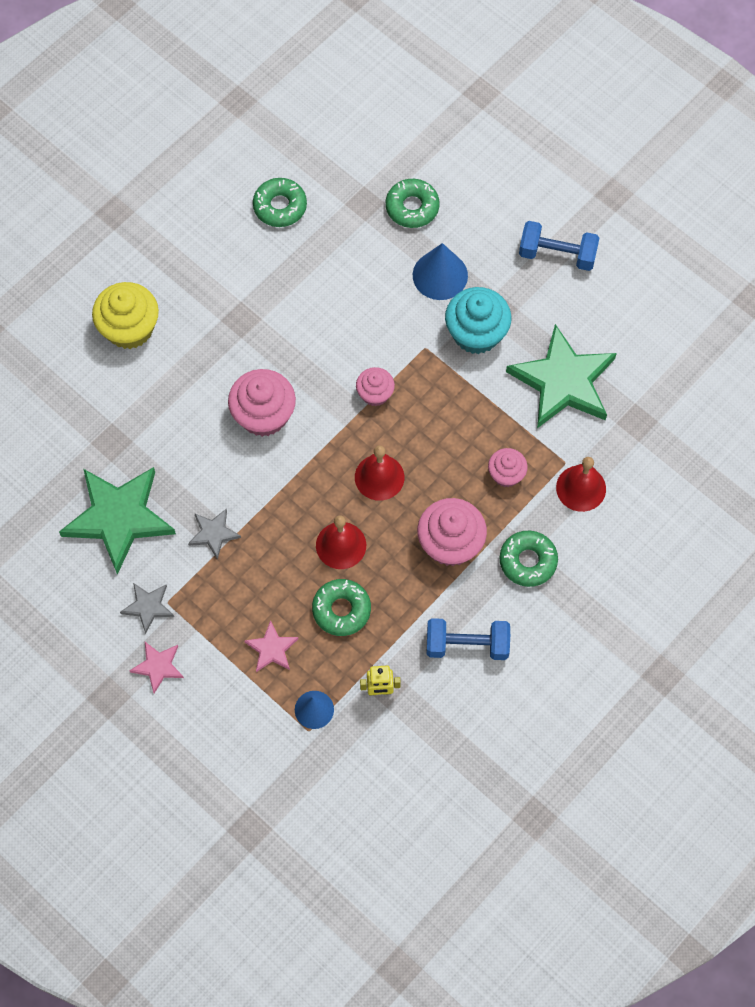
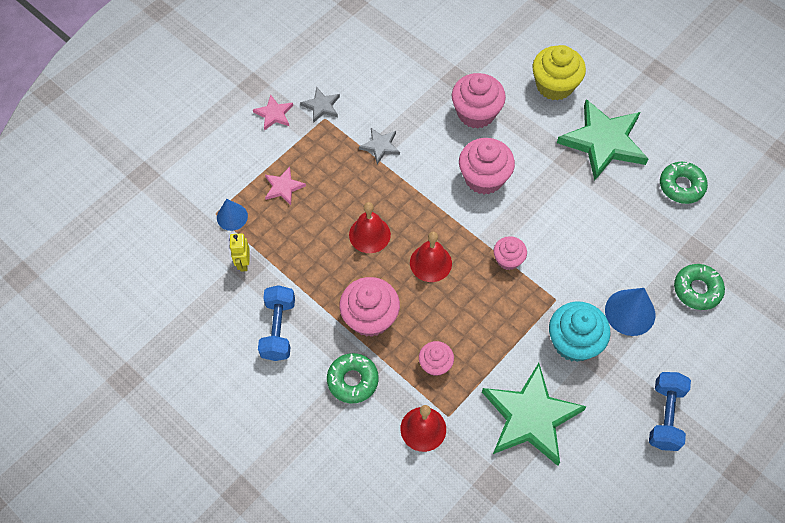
camera: 90 degrees right, 5 degrees down
(119, 517) = (393, 85): green star -> green star (603, 142)
(167, 420) = (476, 113): none -> pink cupcake
(341, 610) = (313, 235): green donut -> none

